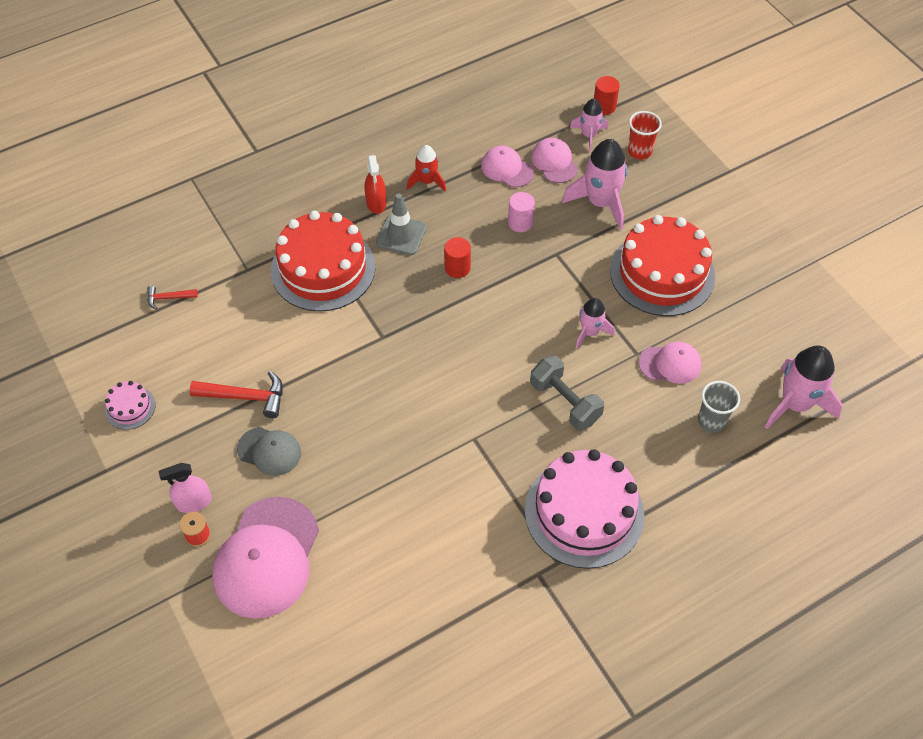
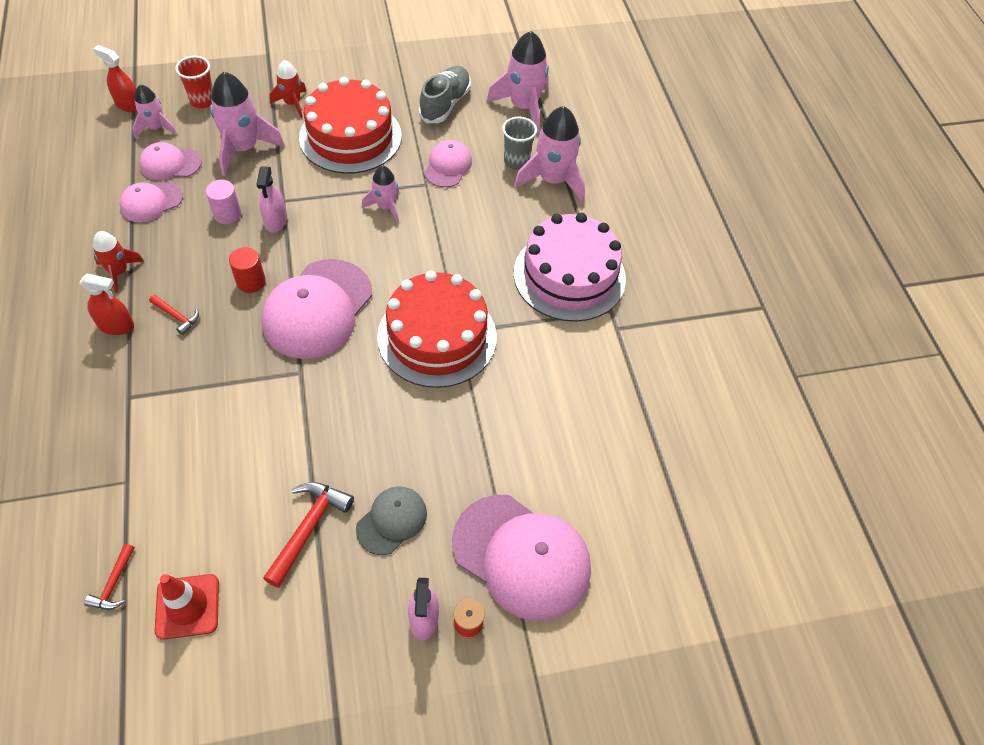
camera: 75 degrees left, 0 degrees up
(130, 407) = (257, 667): pink cake -> none
(163, 347) = (187, 606): none -> red traffic cone
(323, 268) = (175, 402): red cake -> red cake (437, 337)
(401, 235) = (177, 316): grey traffic cone -> red hammer
(450, 324) = (317, 309): none -> pink cap
(530, 258) = (275, 221): none -> pink spray bottle
(565, 402) = (452, 250): grey dumbbell -> none
(604, 106) = (128, 105): red cylinder -> red spray bottle
(677, 214) = (292, 103): none -> red rocket
(704, 461) = (552, 180): none -> pink rocket
(754, 333) = (445, 104): none -> grey shoe

